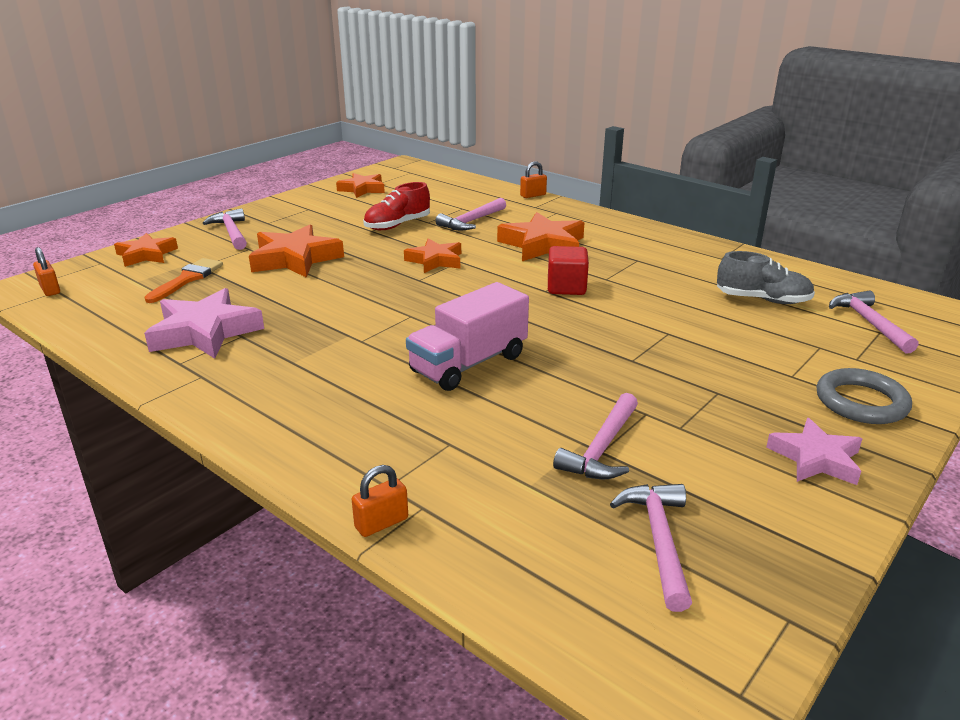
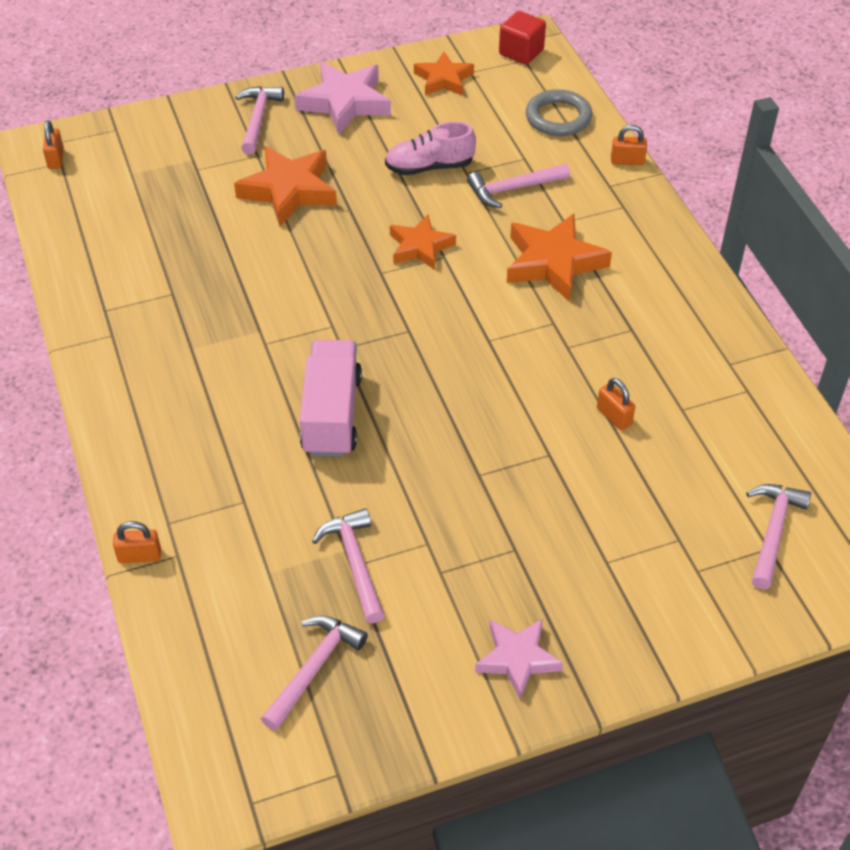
camera: 30 degrees right, 20 degrees up
(146, 255) = (161, 131): orange star -> none
(187, 279) = (174, 187): orange brush -> none
(205, 332) = (146, 276): pink star -> pink star (345, 103)
(397, 225) = (429, 167): red shoe -> pink shoe
(469, 364) = (332, 415): pink truck -> pink truck turned 105 degrees clockwise
(566, 287) = (513, 344): red cube -> red cube (521, 52)
(602, 448) = (355, 563): pink hammer -> pink hammer turned 105 degrees clockwise
(685, 301) = (614, 416): none -> orange padlock
(762, 300) = (698, 449): grey shoe -> none
(861, 402) = (633, 622): grey ring -> grey ring (558, 117)

